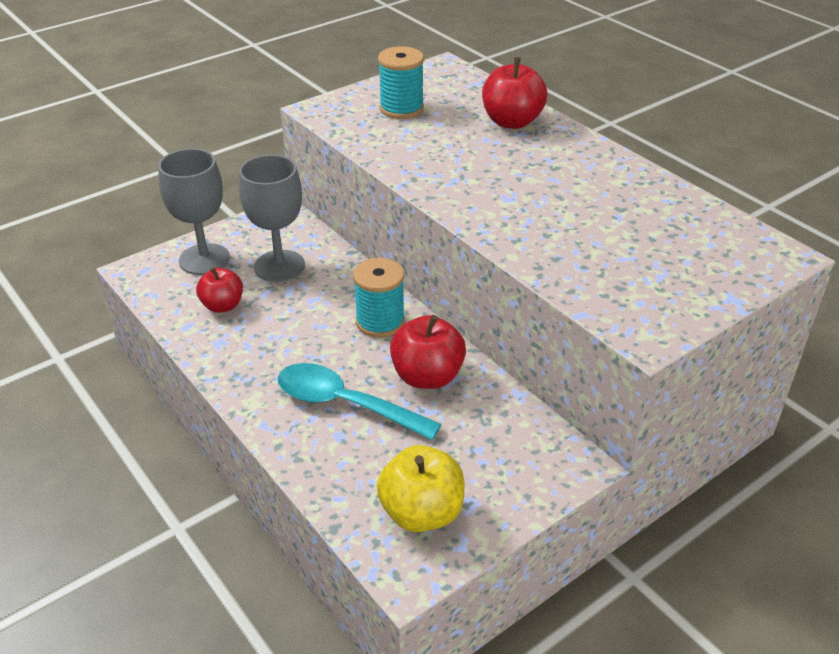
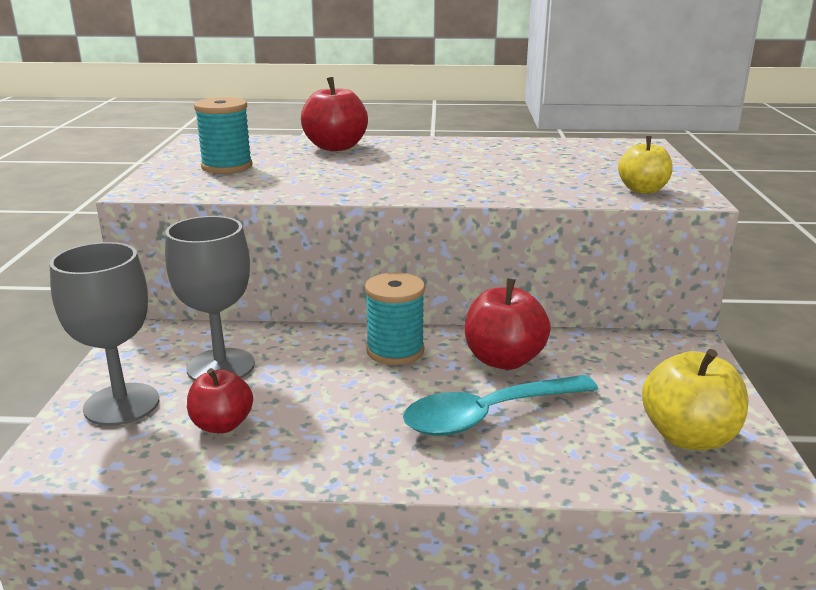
camera: 50 degrees left, 15 degrees down
(626, 304) = (642, 190): none -> yellow apple

